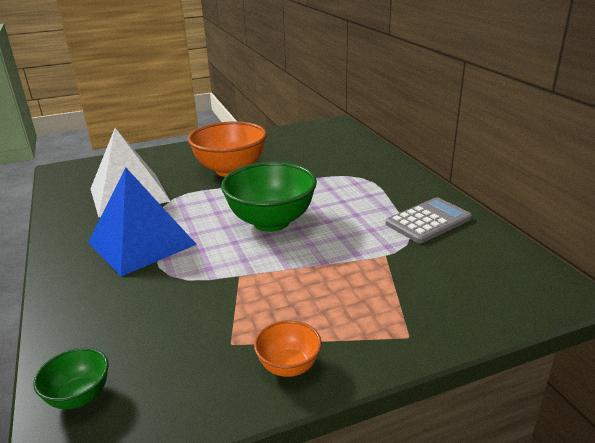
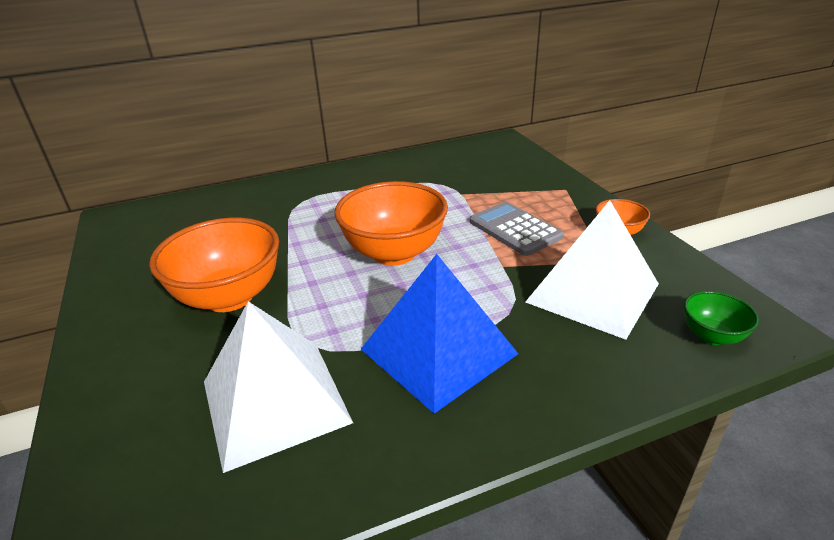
camera: 90 degrees left, 5 degrees up
(179, 326) = (593, 292): none -> white pyramid
(271, 222) = (394, 253): green bowl -> orange bowl
(428, 221) = (404, 174): grey calculator -> grey calculator (515, 229)

